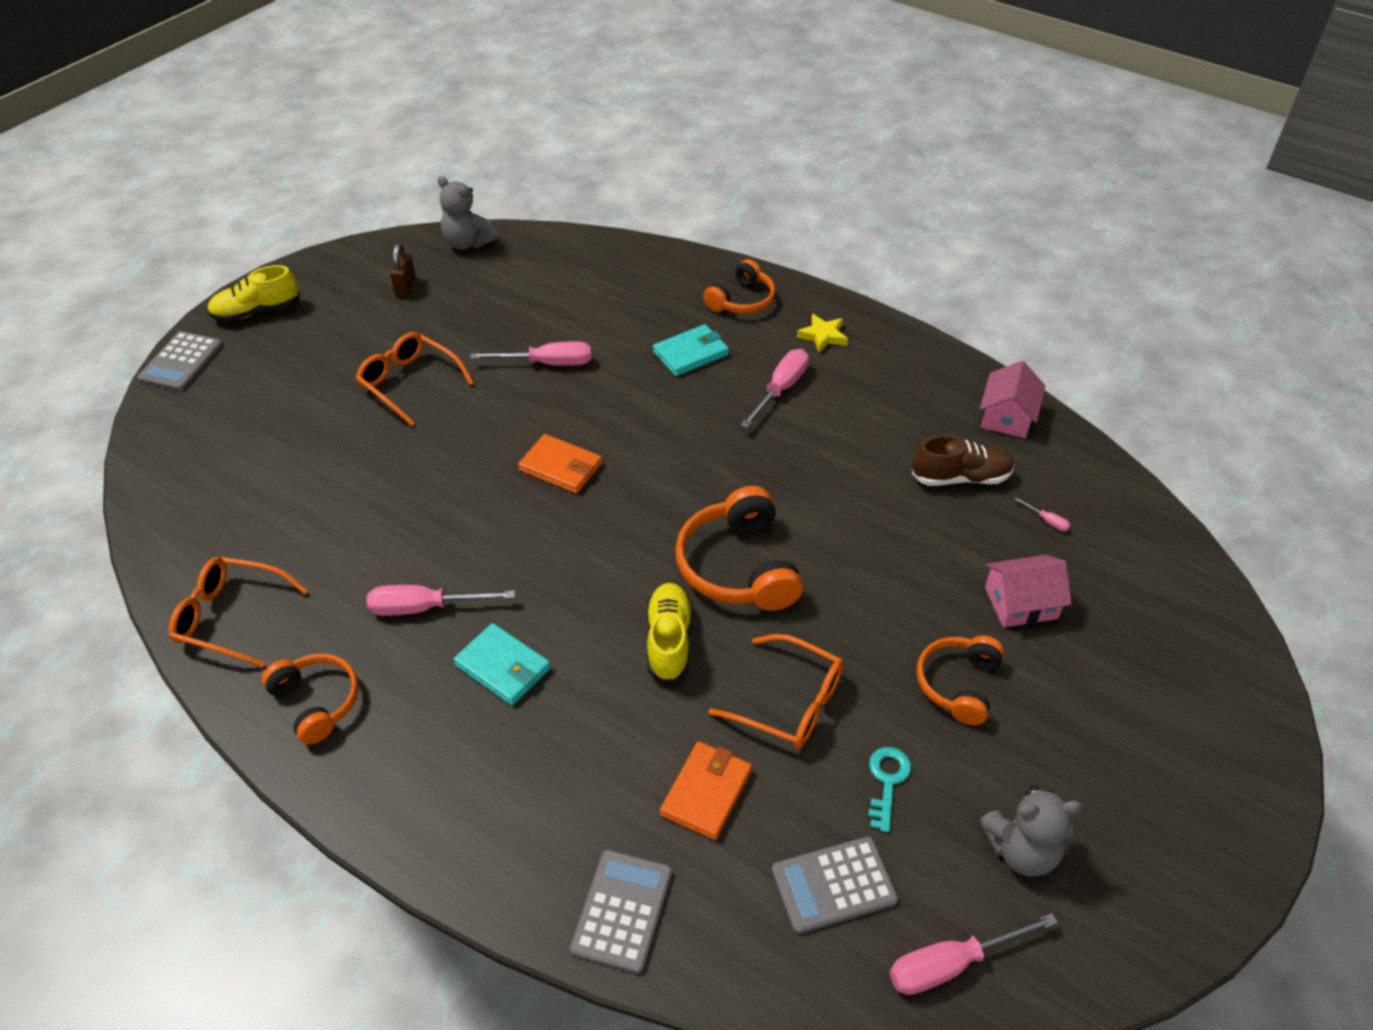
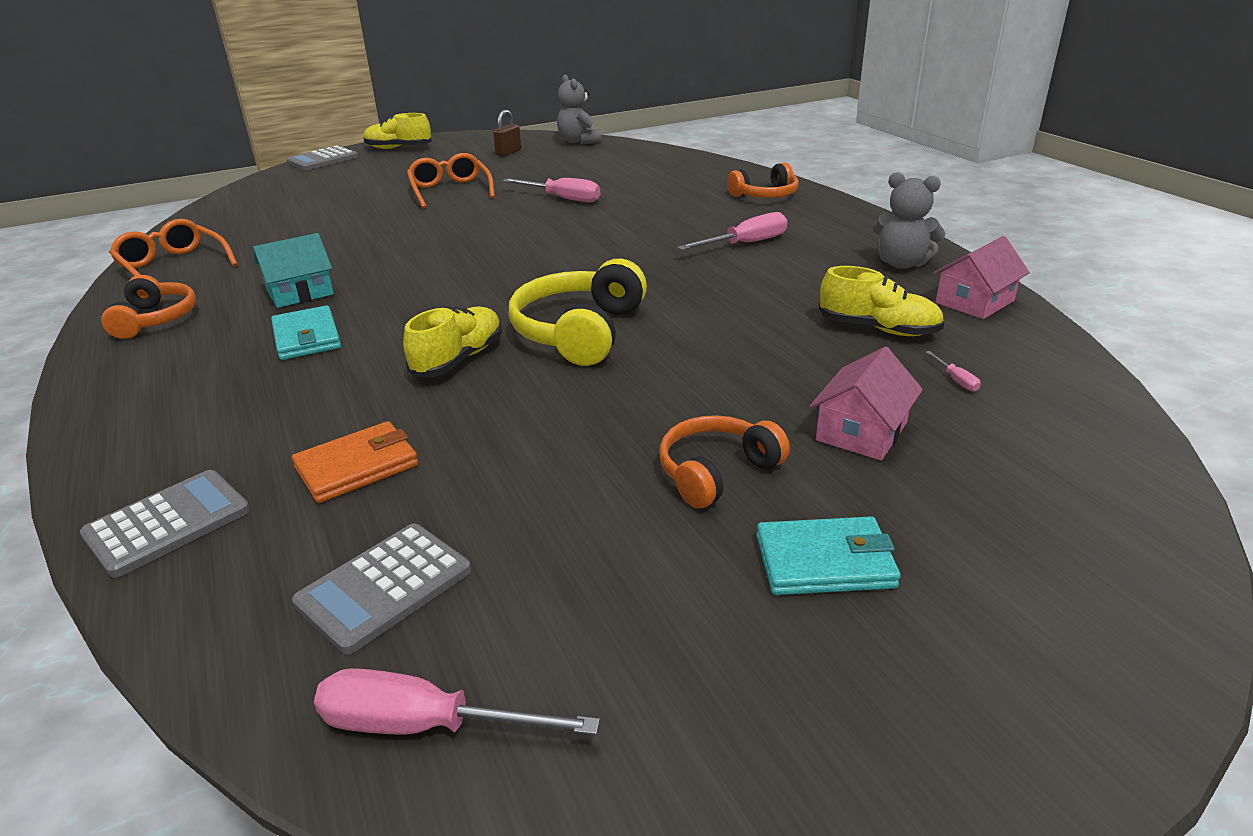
camera: 30 degrees right, 15 degrees down
(425, 608) = (300, 292): pink screwdriver -> turquoise house
(561, 467) = (502, 247): orange wallet -> none
(691, 353) = (686, 213): turquoise wallet -> turquoise wallet (825, 562)
(738, 567) = (580, 332): orange headphones -> yellow headphones
(788, 702) = (516, 429): orange glasses -> none
(823, 336) = (821, 223): yellow star -> none
(833, 885) = (384, 587): grey calculator -> grey calculator turned 60 degrees counterclockwise
(887, 782) = (546, 523): turquoise key -> none
(961, 478) = (878, 329): brown shoe -> yellow shoe
(1021, 603) = (861, 431): pink house -> pink house turned 75 degrees counterclockwise
(1021, 850) = (641, 647): grey teddy bear -> grey teddy bear (902, 264)

